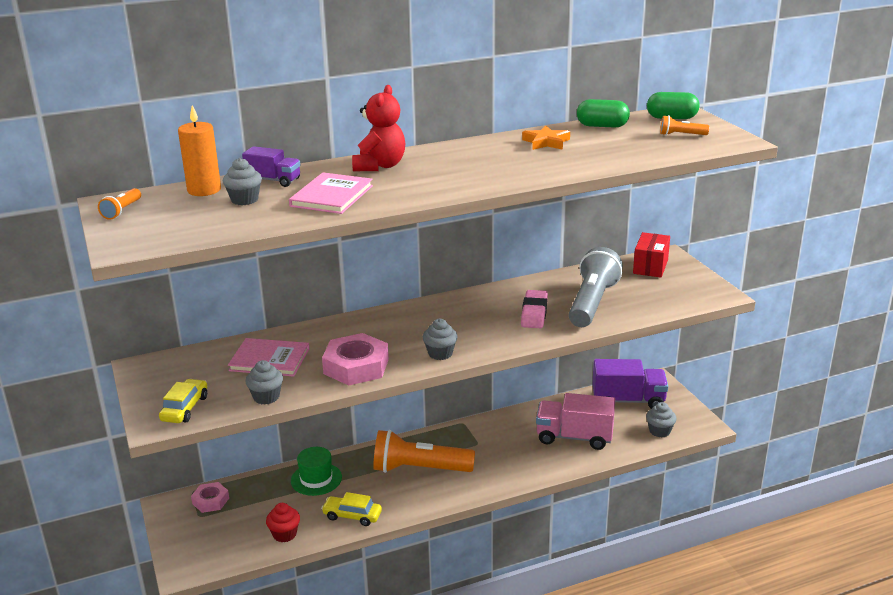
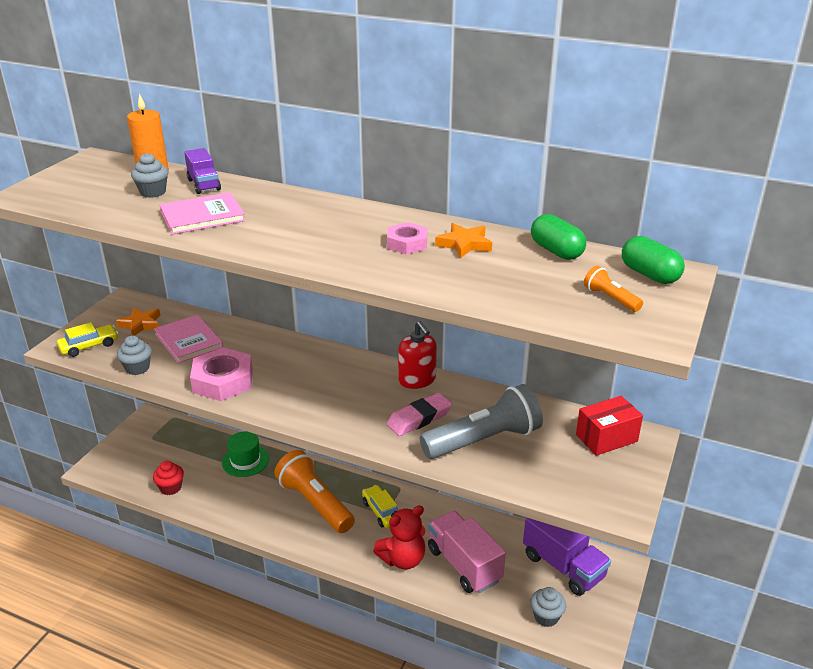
camera: 45 degrees right, 5 degrees up
(122, 211) = (82, 168): orange flashlight -> none
(199, 372) = (141, 324): none -> orange star
(210, 501) = (171, 431): pink nut -> pink nut (407, 243)
(352, 516) = (223, 506): yellow car -> yellow car (382, 512)
(380, 166) = (292, 205): red teddy bear -> red teddy bear (403, 559)
(440, 353) = (289, 408): grey cupcake -> none
(490, 295) = (417, 380): none -> red soap dispenser

